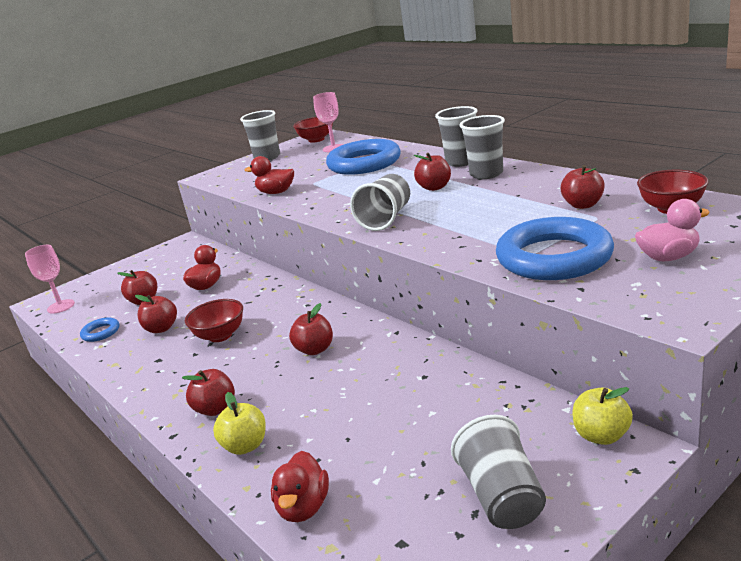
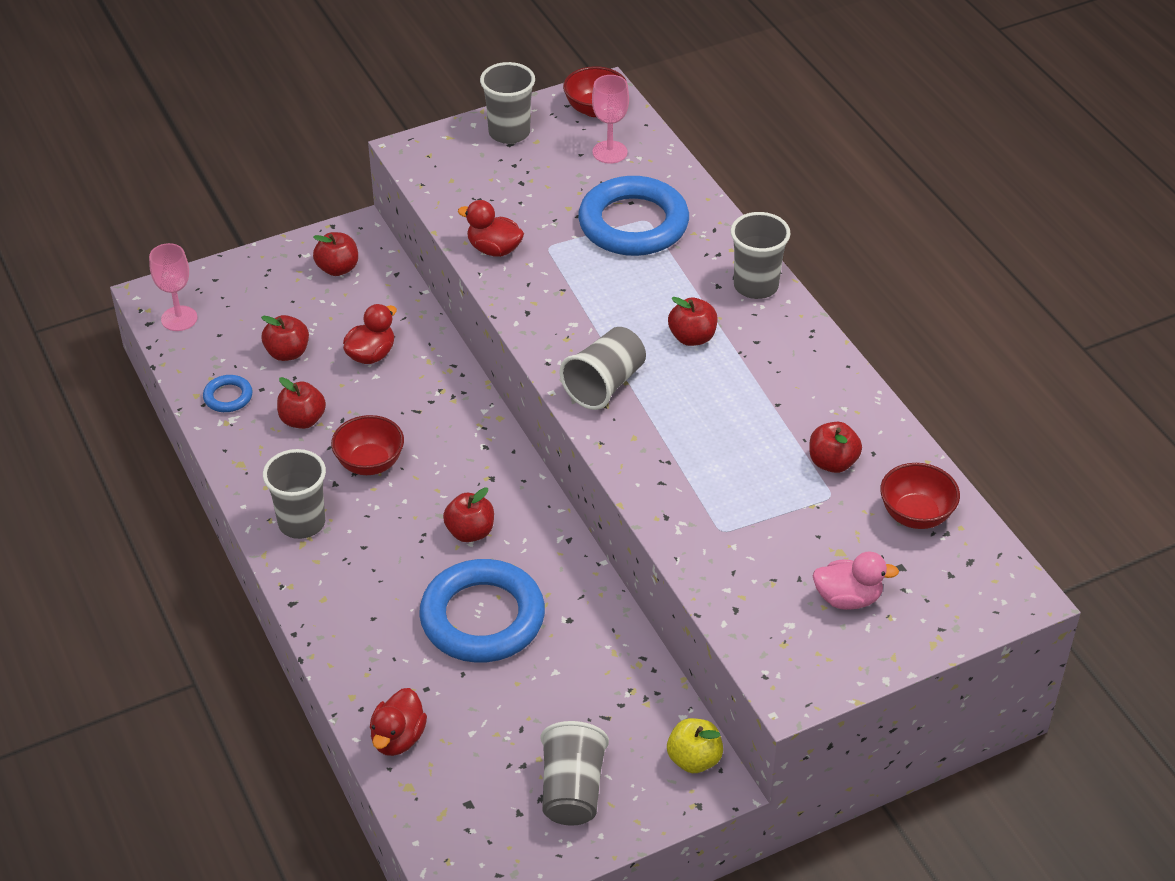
camera: 10 degrees right, 20 degrees up
(215, 409) = (342, 582): red apple -> red apple (338, 268)
(245, 446) = (362, 645): yellow apple -> none
(486, 174) = (769, 335): grey cup -> grey cup (302, 523)
(554, 257) = (741, 548): blue ring -> blue ring (482, 618)

